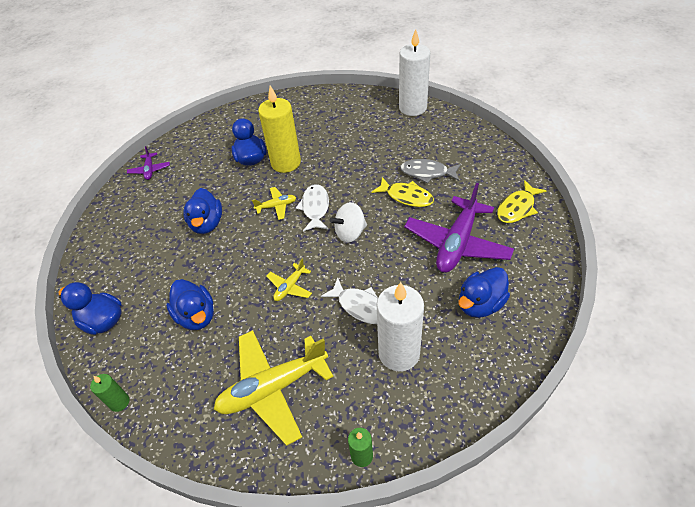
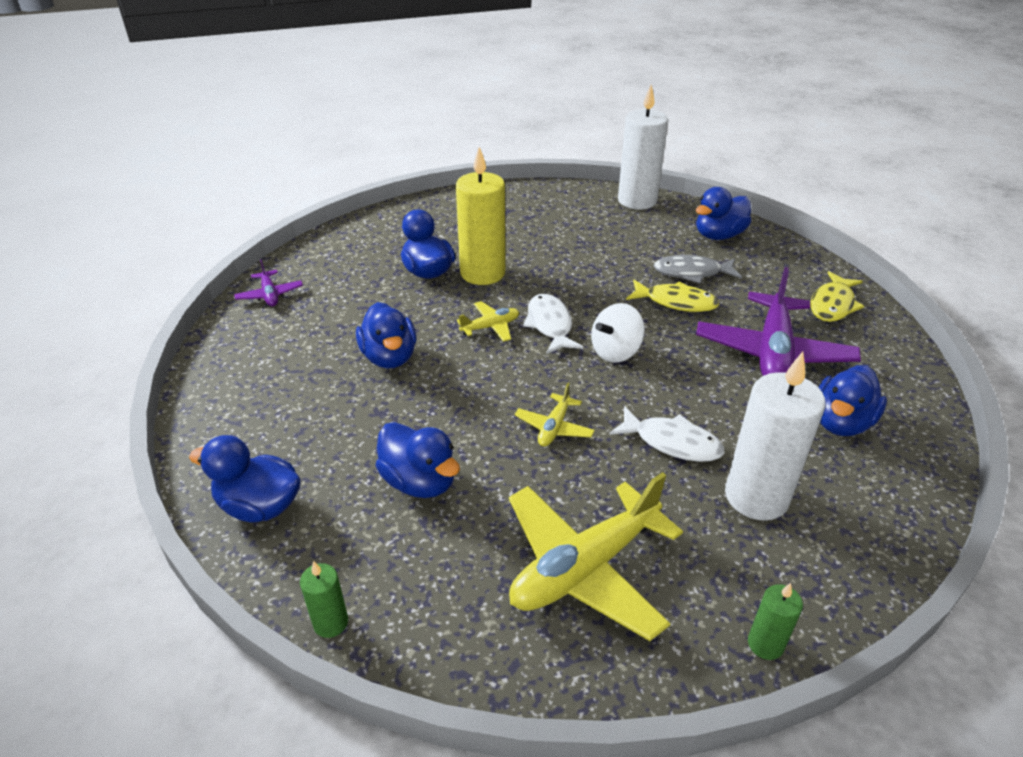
camera: 15 degrees left, 10 degrees down
(459, 142) = (718, 235): none -> blue duck

